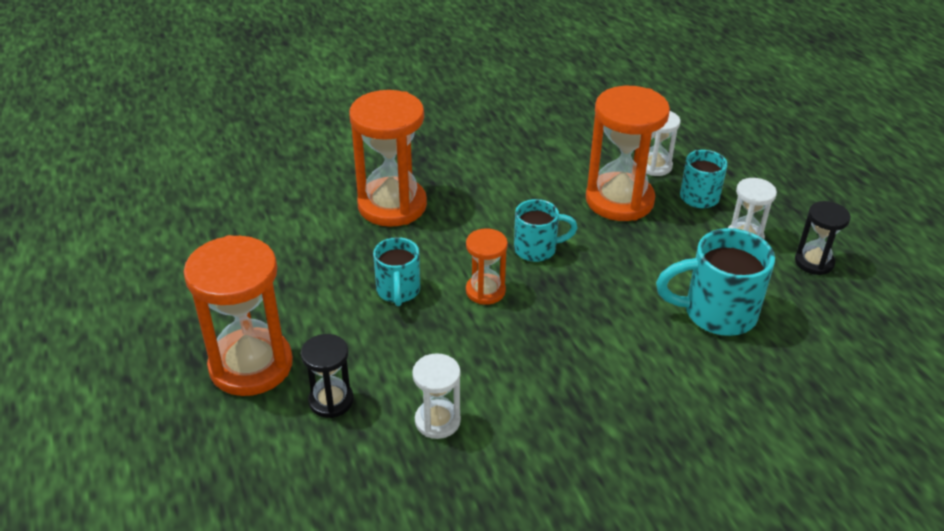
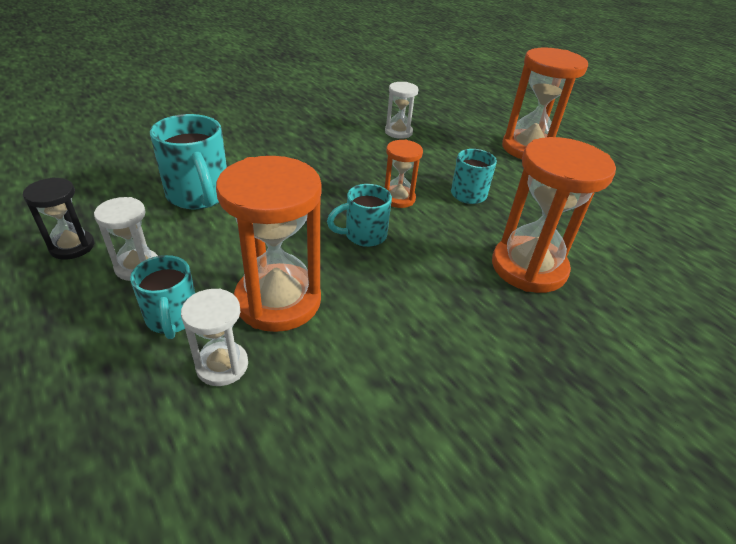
camera: 165 degrees right, 0 degrees up
(331, 401) = (466, 137): black hourglass -> none
(716, 313) = (199, 196): turquoise mug -> turquoise mug turned 75 degrees clockwise

